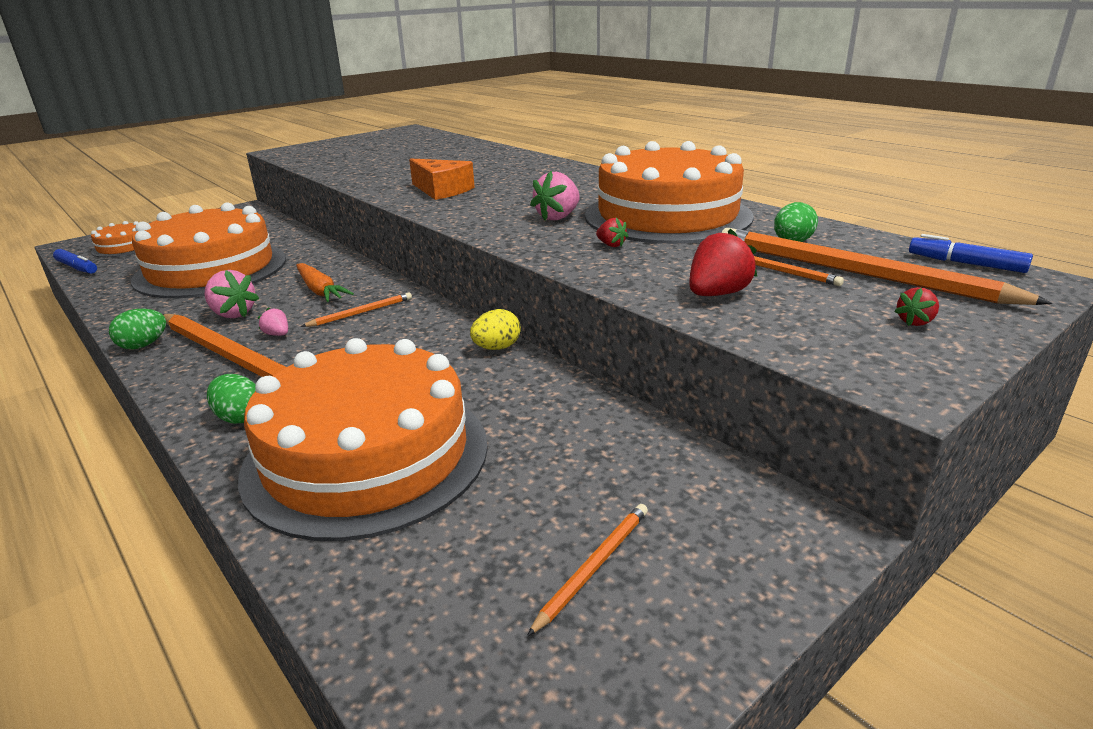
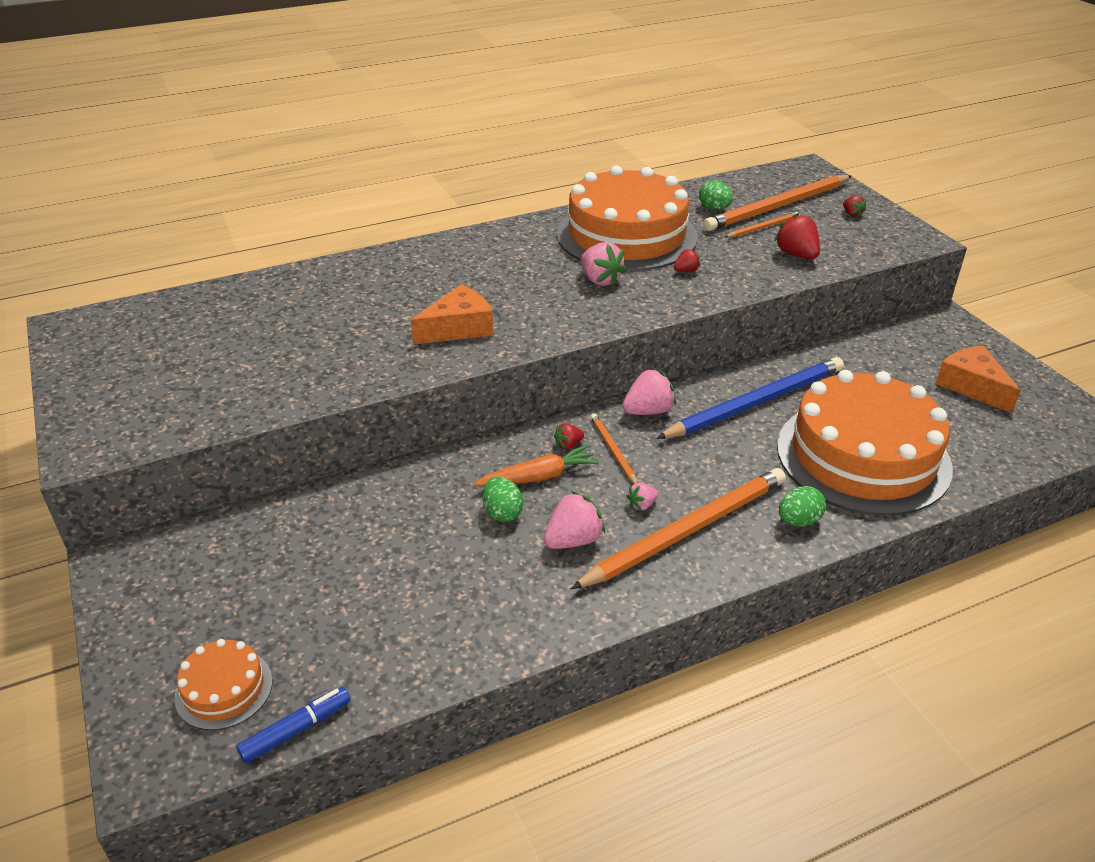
camera: 75 degrees left, 10 degrees up
(143, 345) = (630, 603): green egg -> green egg (502, 513)
(211, 269) = (406, 572): orange cake -> none
(367, 295) = (568, 445): none -> red strawberry
(430, 320) = (648, 411): none -> pink strawberry
(466, 373) = (755, 403): none -> blue pencil
(497, 348) = (717, 383): yellow egg -> none
(594, 567) = (972, 386): orange pencil -> orange cheese
(965, 263) = (775, 174): blue marker -> none

